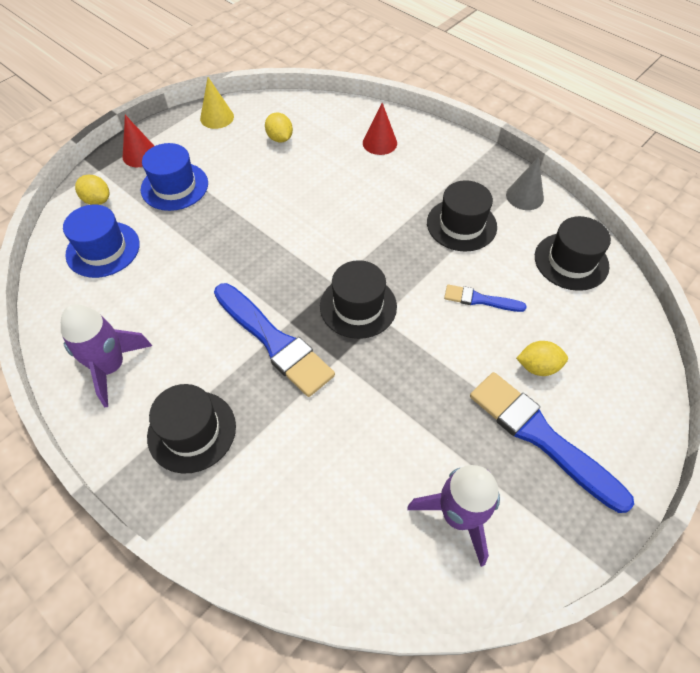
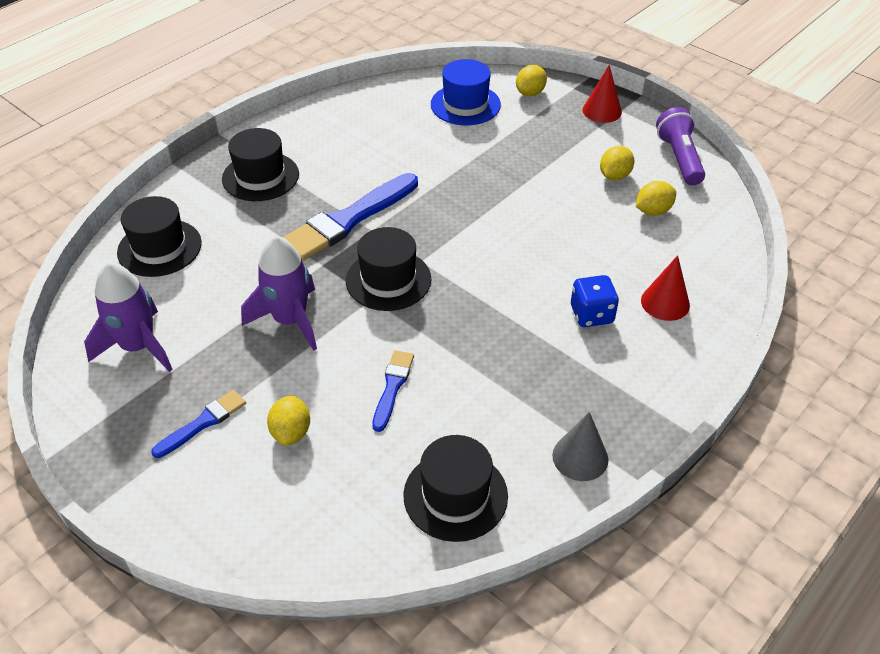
camera: 90 degrees right, 10 degrees down
(111, 367) = (331, 126): purple rocket -> purple rocket (290, 320)
(174, 186) = (556, 138): blue hat -> none
(217, 117) = (679, 158): yellow cone -> purple flashlight
(233, 155) = (614, 176): none -> yellow lemon
(393, 181) = (591, 315): none -> blue dice
(461, 224) = (517, 379): black hat -> black hat (159, 248)
(541, 437) = (203, 423): blue brush -> blue brush, size x0.52

